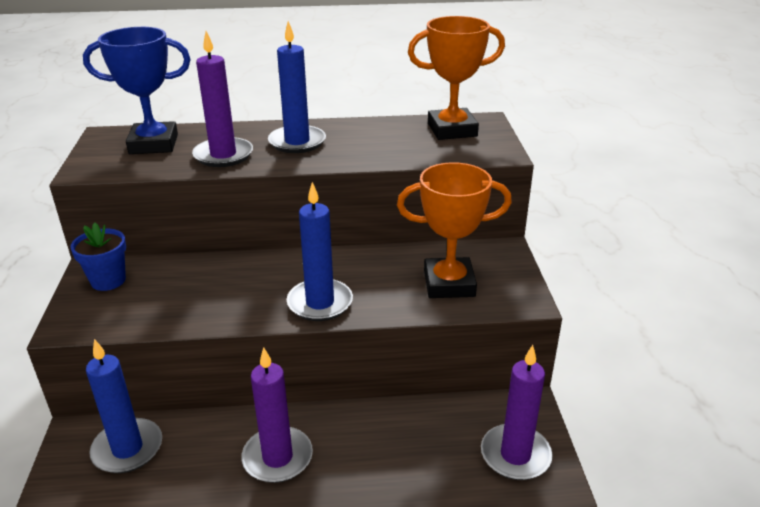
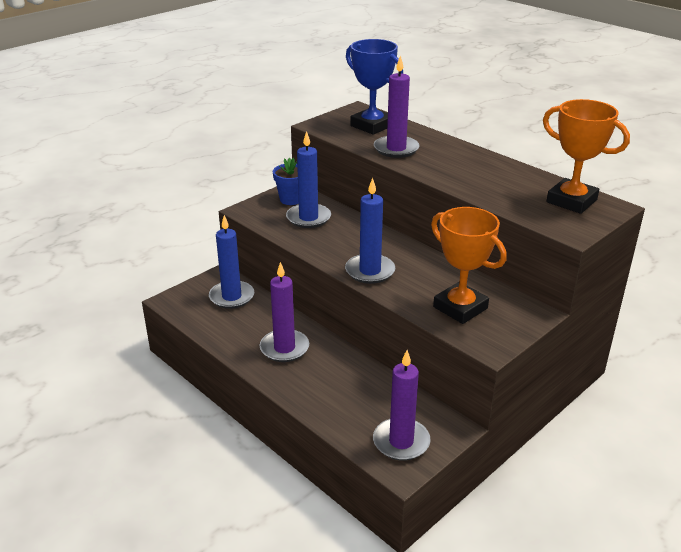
camera: 50 degrees right, 0 degrees up
(297, 142) = (451, 161): blue candle -> blue candle (308, 218)

